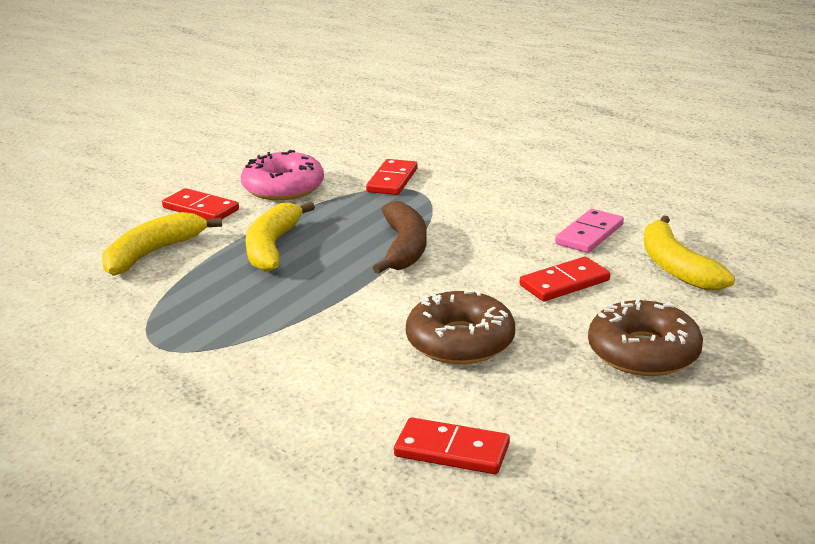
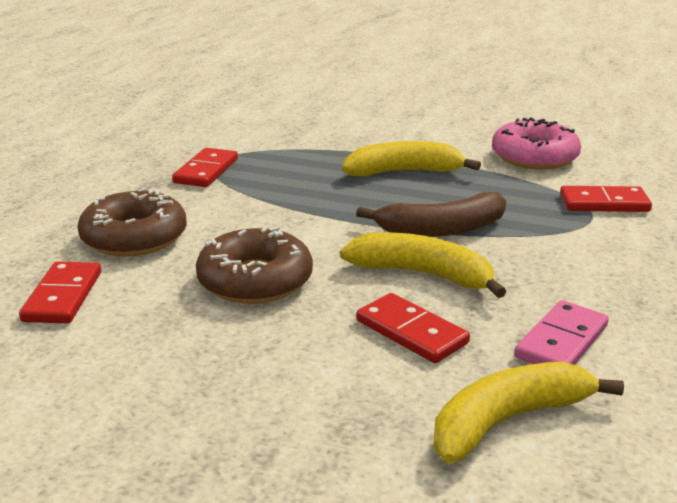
camera: 75 degrees right, 0 degrees up
(153, 253) = (365, 133): yellow banana -> yellow banana (423, 274)
(201, 209) = (459, 134): red domino -> red domino (206, 171)
(589, 234) = (561, 341): pink domino -> pink domino turned 75 degrees counterclockwise
(643, 352) = (259, 399): brown donut -> brown donut (134, 237)

